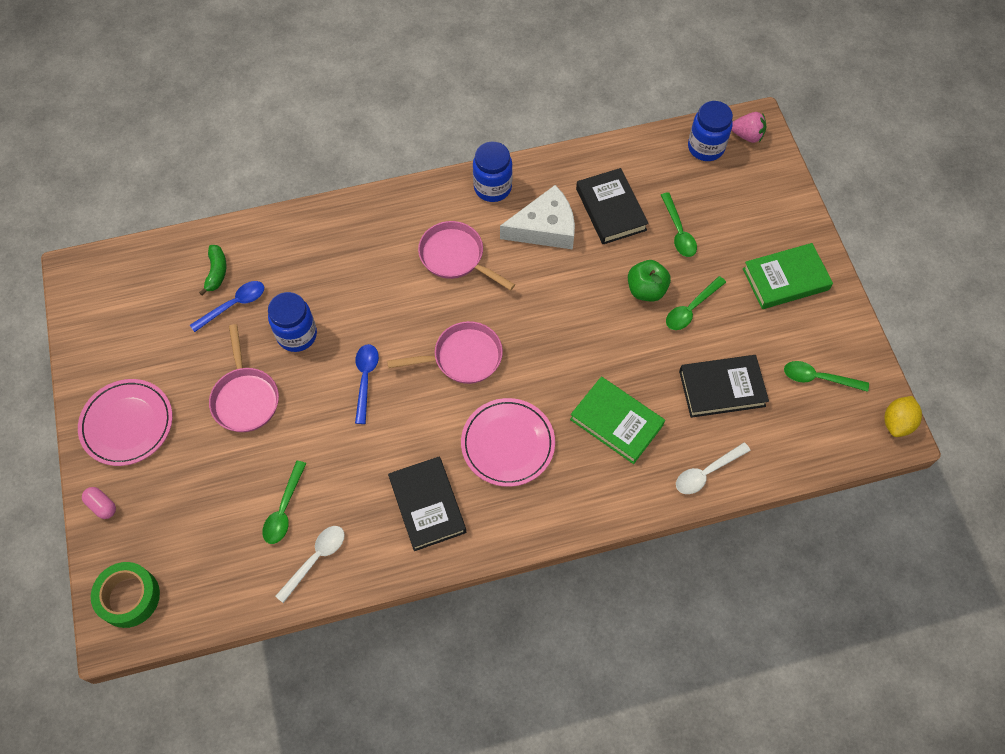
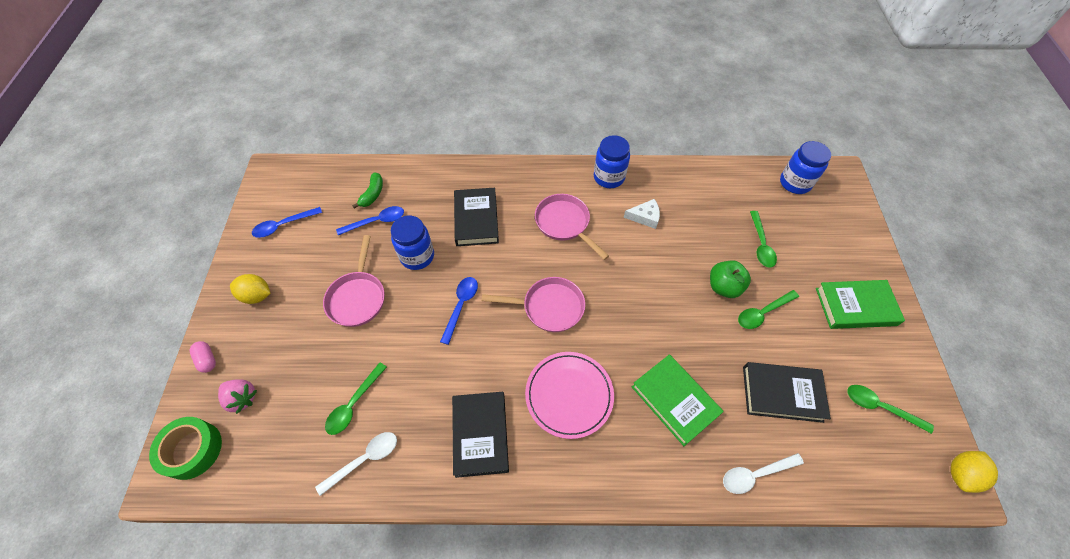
camera: 15 degrees right, 5 degrees down
(122, 336) = (283, 225): none -> blue spoon
(127, 424) = (257, 296): pink plate -> yellow lemon
(545, 228) = (645, 217): white cheese -> white cheese, size x0.54
(611, 209) = (704, 214): black book -> black book (476, 219)
(747, 135) = (832, 181): pink strawberry -> pink strawberry (242, 398)

